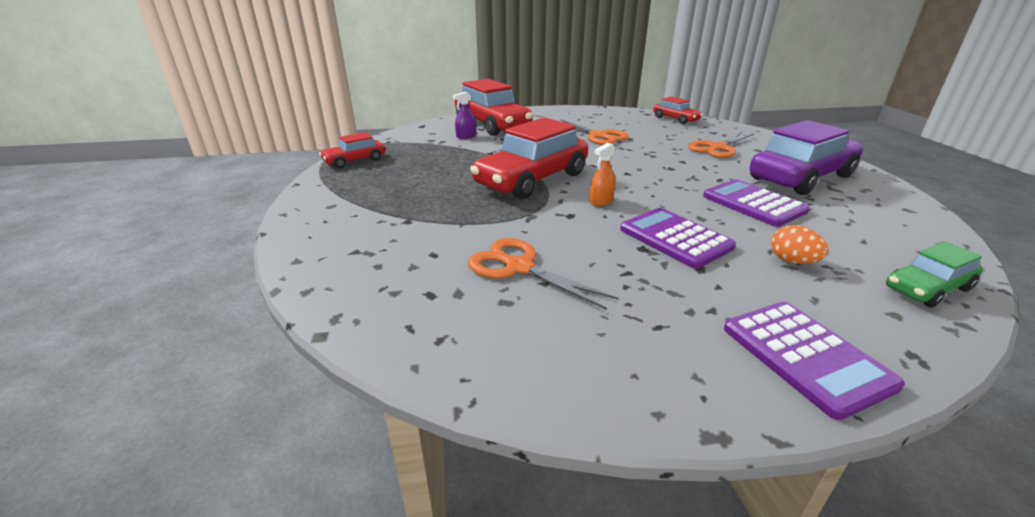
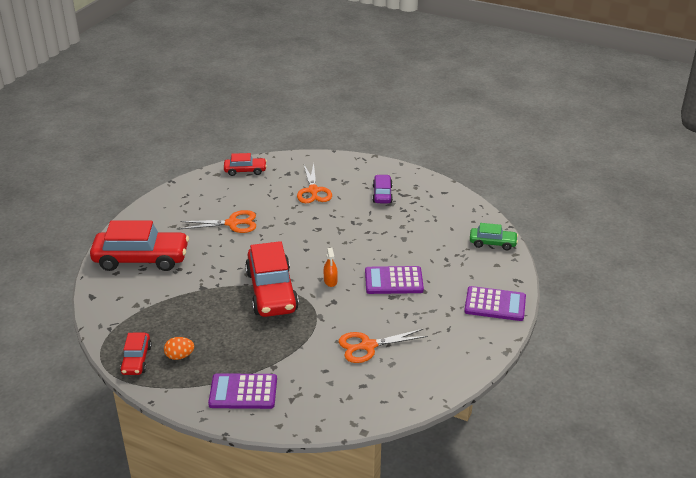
camera: 55 degrees left, 5 degrees up
(466, 136) = (151, 283): purple spray bottle -> none
(753, 204) = (390, 232): purple calculator -> purple calculator (243, 392)
(792, 261) = (445, 261): orange egg -> orange egg (180, 356)
(801, 177) = (382, 194): purple car -> purple car, size x0.51
(927, 288) = (492, 243): green car -> green car turned 90 degrees counterclockwise

